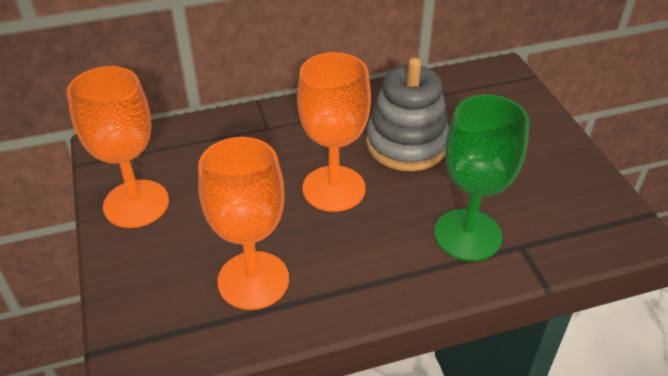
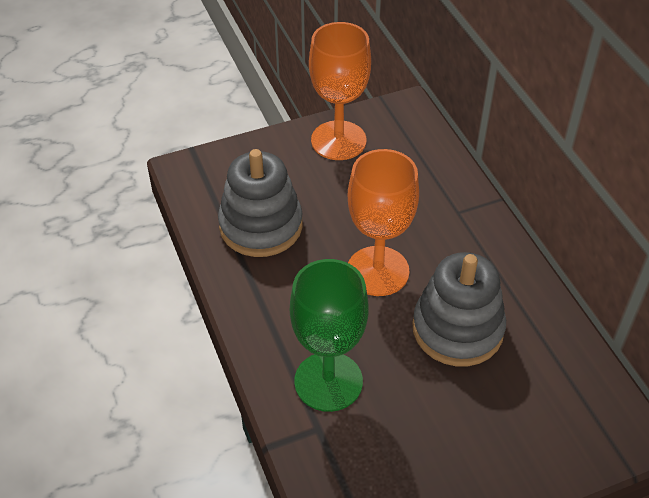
camera: 85 degrees right, 5 degrees up
(253, 280) = (261, 226): orange goblet -> grey stacking toy

